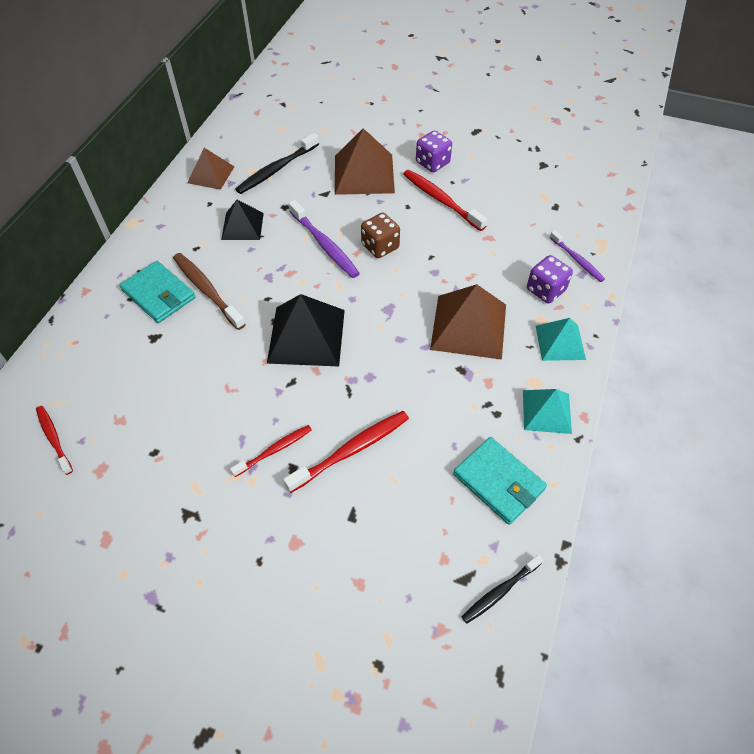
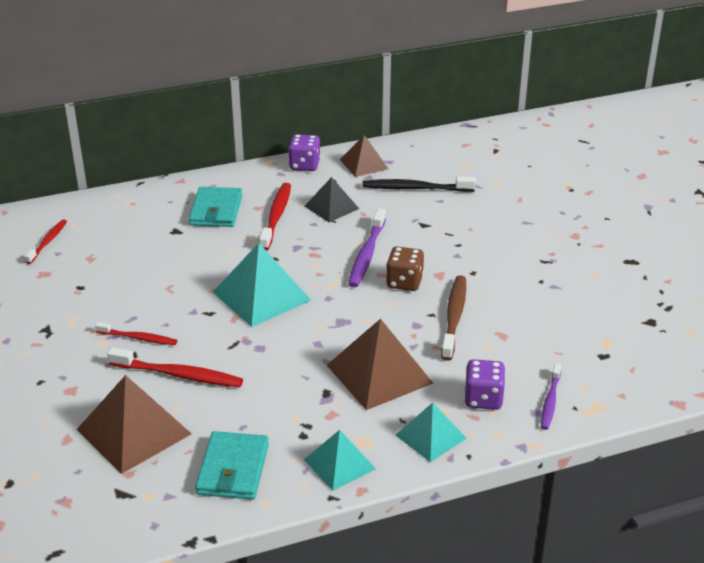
camera: 50 degrees right, 20 degrees down
(207, 290) = (247, 228): brown toothbrush -> brown toothbrush (454, 317)
(306, 336) = (261, 296): black pyramid -> turquoise pyramid
(364, 174) = (476, 231): brown pyramid -> brown pyramid (134, 431)
(432, 163) = (547, 258): purple dice -> purple dice (304, 165)
(441, 200) = (508, 286): red toothbrush -> red toothbrush (276, 216)
(500, 591) = (128, 519): black toothbrush -> none

